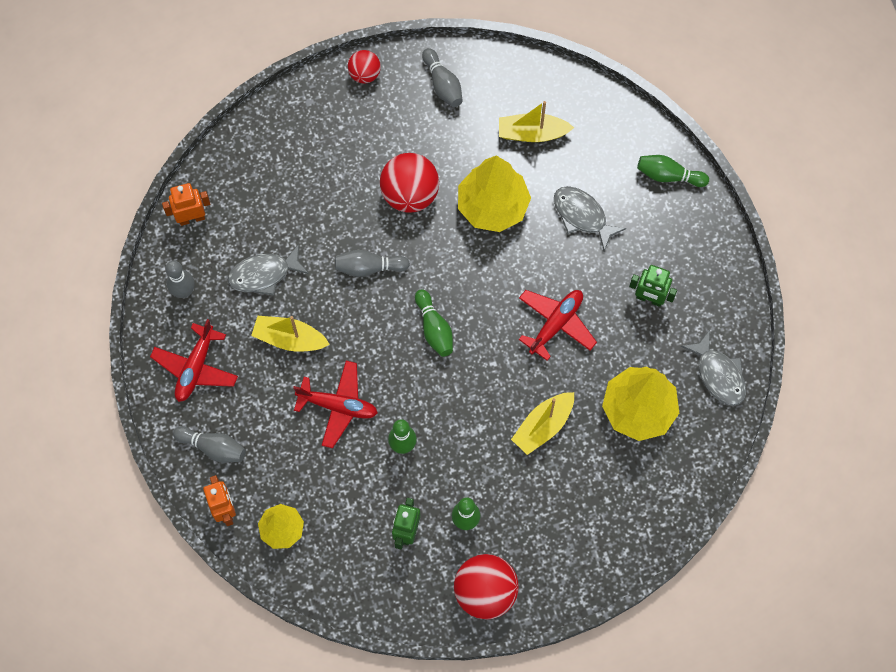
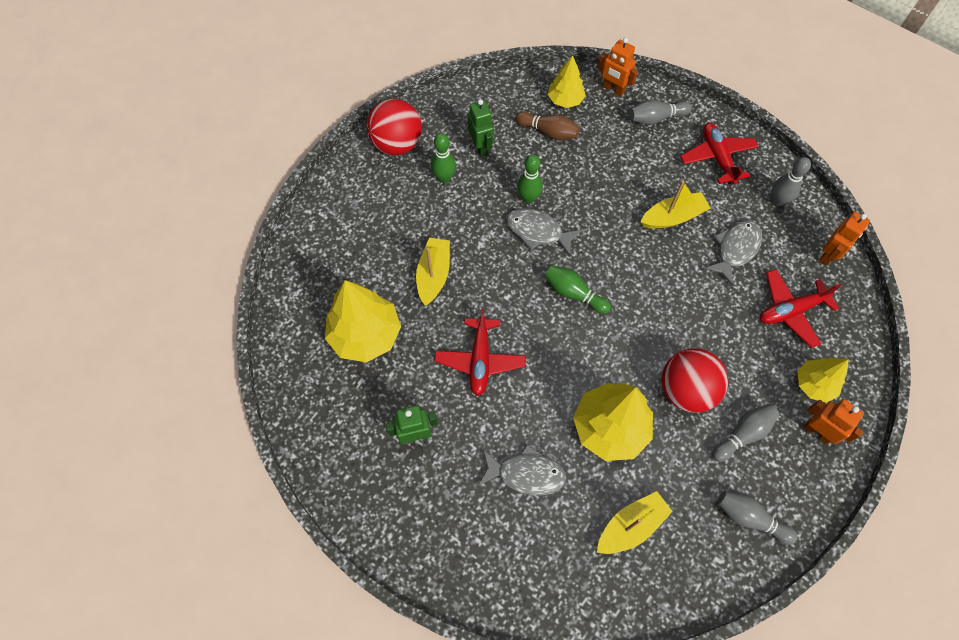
camera: 145 degrees right, 5 degrees down
(308, 134) = (814, 384): none -> yellow tree
(328, 503) = (548, 132): none -> brown bowling pin
(338, 406) = (596, 194): red plane -> red plane (791, 311)
(339, 103) = (817, 432): none -> orange robot
(364, 74) = (823, 477): red ball -> none
(369, 267) = (664, 307): grey bowling pin -> grey bowling pin (743, 434)
(669, 176) = (474, 574): green bowling pin -> none
(718, 375) = (313, 407): grey fish -> grey fish (538, 231)

